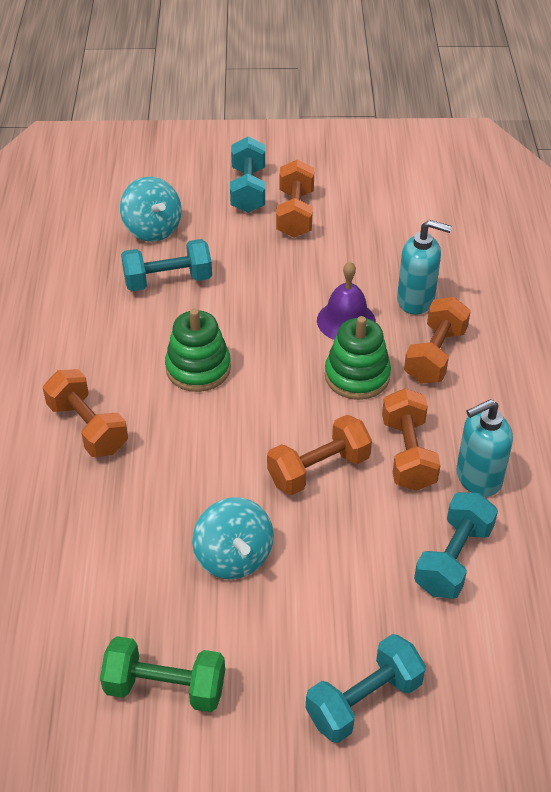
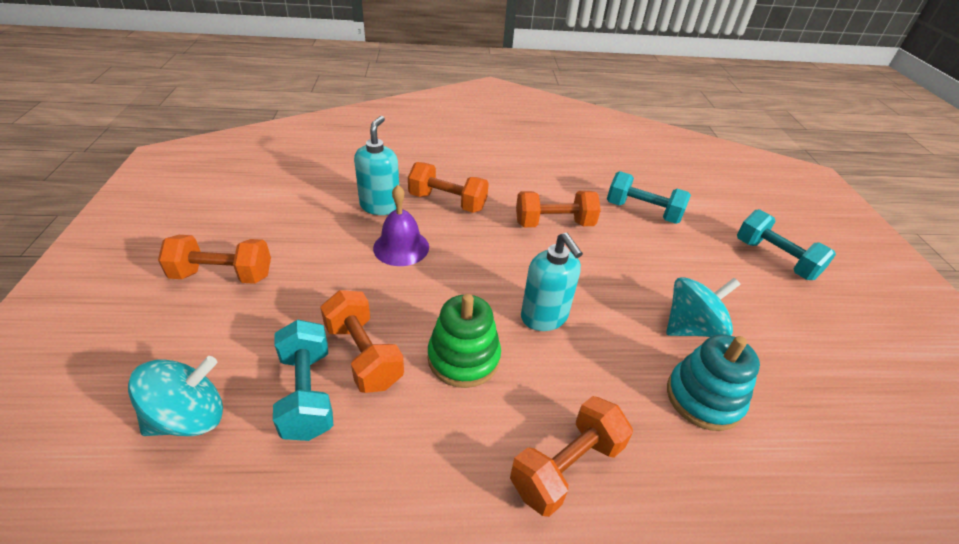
camera: 95 degrees left, 5 degrees down
(142, 541) = (704, 398): none -> turquoise stacking toy
(165, 687) = (840, 372): green dumbbell -> none
(248, 190) = (154, 314): turquoise dumbbell -> none
(318, 469) = (581, 272): orange dumbbell -> orange dumbbell (363, 355)
(357, 376) = (471, 244): green stacking toy -> none
(478, 478) = (569, 195): turquoise soap dispenser -> turquoise soap dispenser (544, 317)

